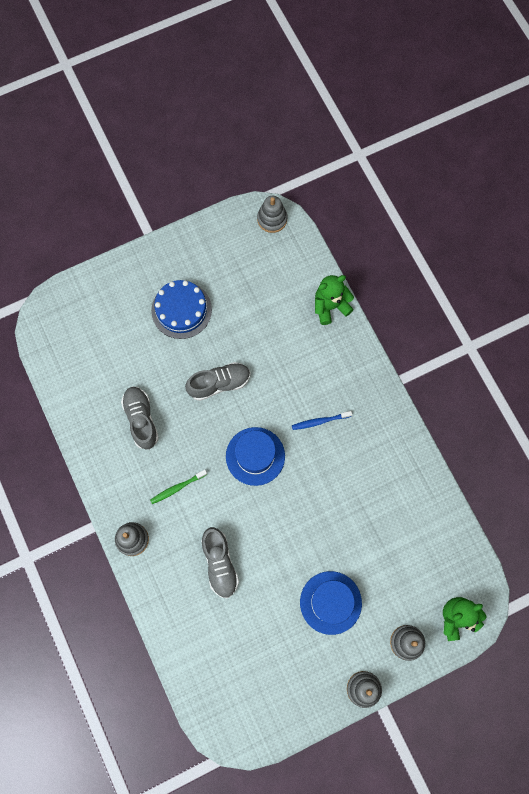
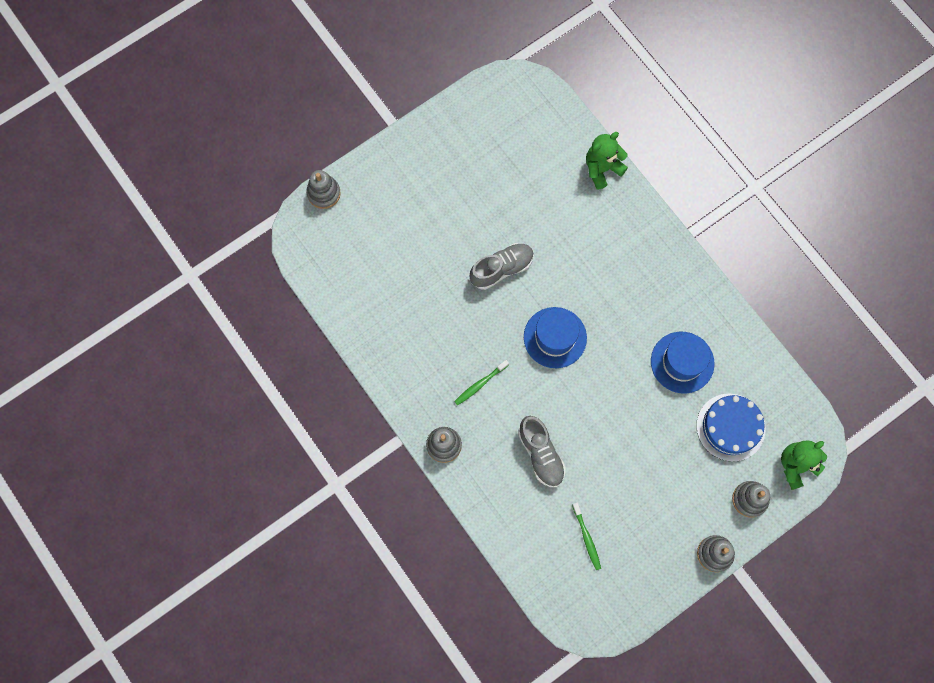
camera: 10 degrees left, 0 degrees up
(141, 419) = (427, 320): grey shoe -> none
(181, 310) = (445, 198): blue cake -> blue cake (730, 427)
(246, 651) = (586, 538): none -> green toothbrush
(272, 219) = (522, 87): grey stacking toy -> grey stacking toy (324, 193)
(320, 421) = (615, 290): blue toothbrush -> none
(330, 602) = (663, 473): blue hat -> blue hat (682, 362)

